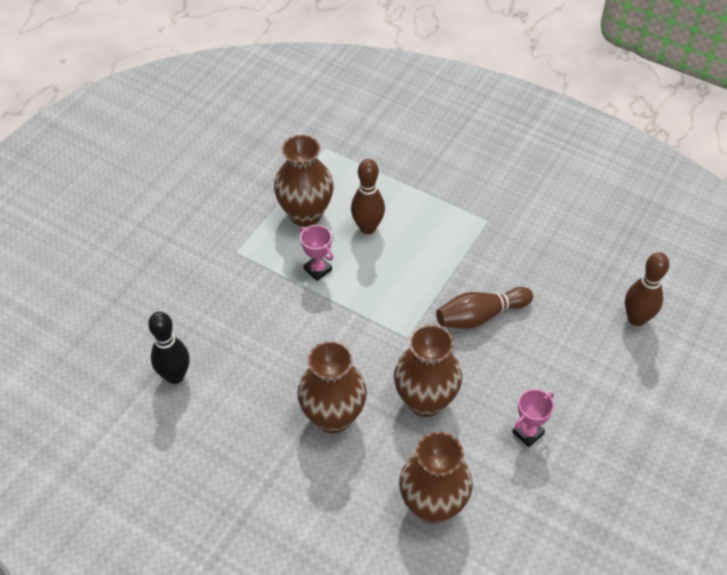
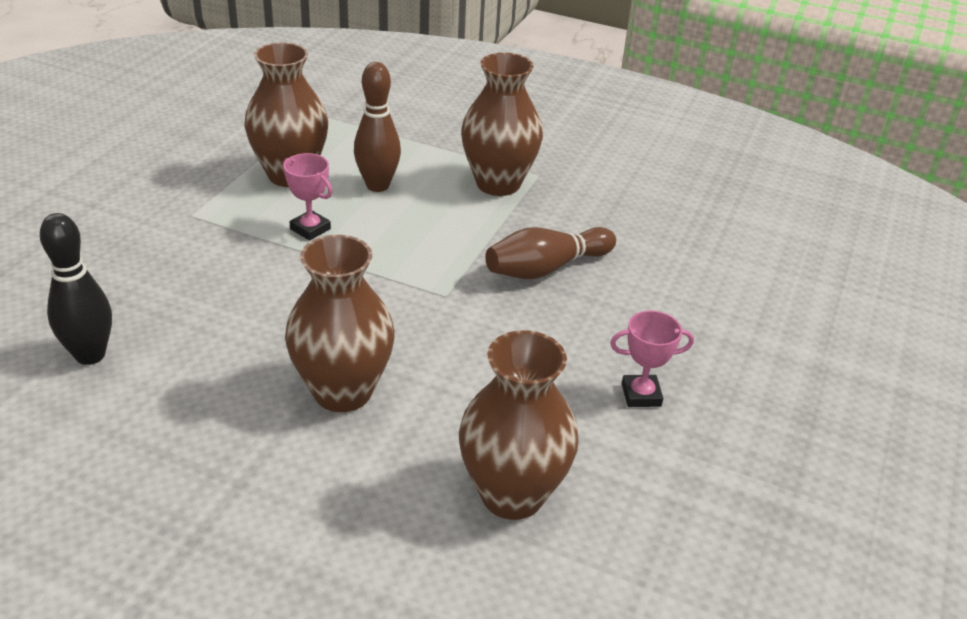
camera: 10 degrees left, 15 degrees down
(425, 401) = (482, 365): brown vase -> brown vase (498, 184)
(528, 433) = (641, 395): pink trophy -> pink trophy turned 45 degrees clockwise
(636, 319) = (758, 263): brown bowling pin -> none

